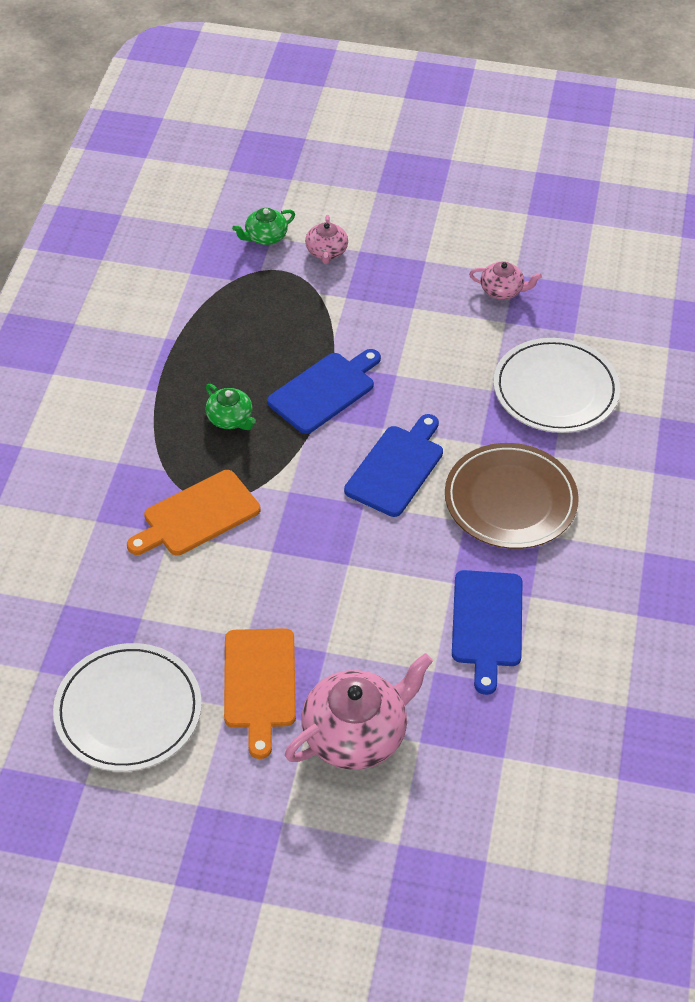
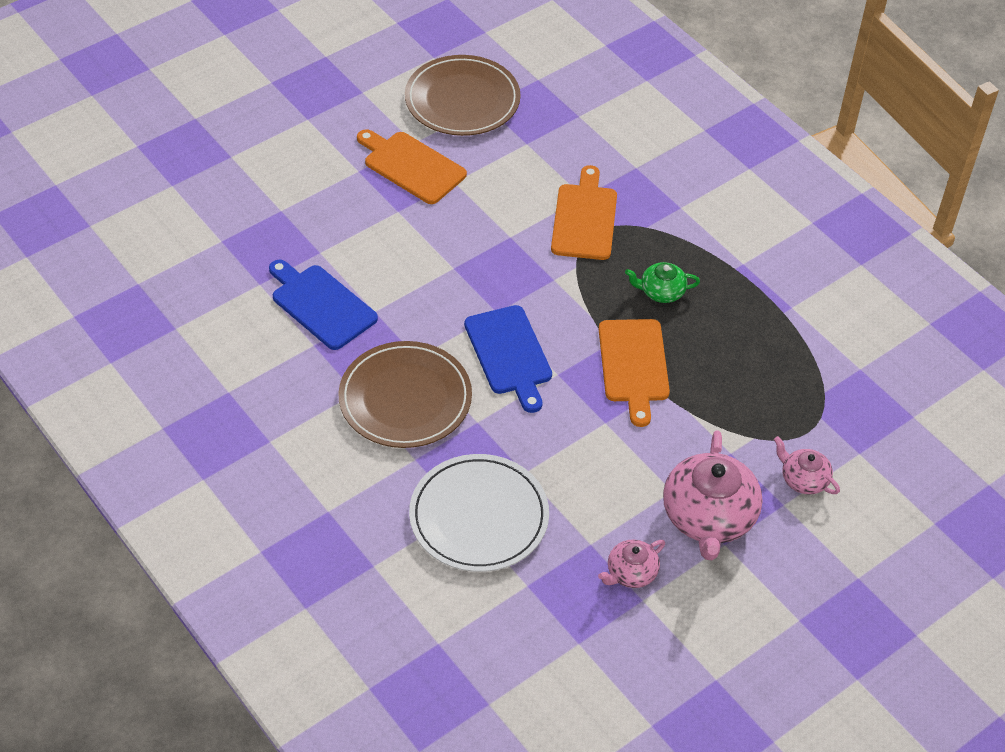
camera: 130 degrees right, 0 degrees up
(128, 710) = (462, 100): white plate -> brown plate
(265, 237) = (864, 449): green teapot -> none
(325, 391) = (633, 365): blue cutting board -> orange cutting board
(356, 734) = (322, 185): pink teapot -> pink teapot (708, 517)

